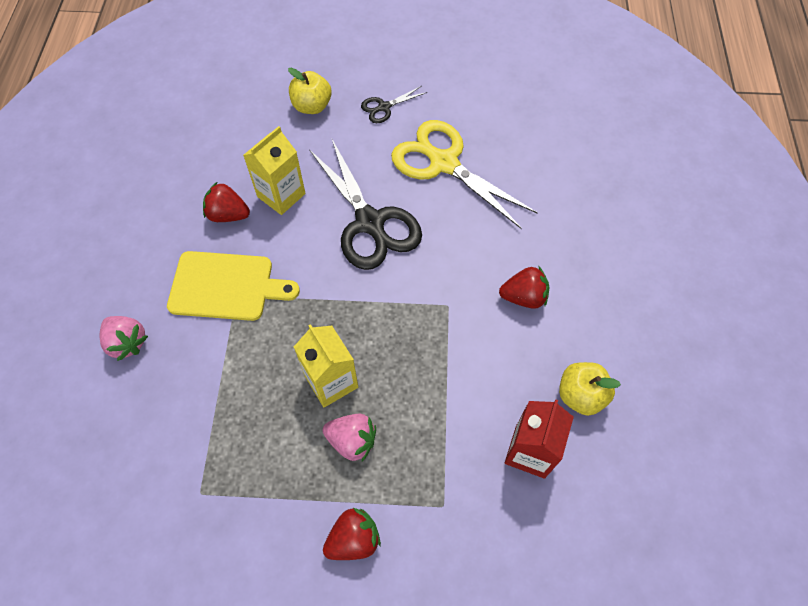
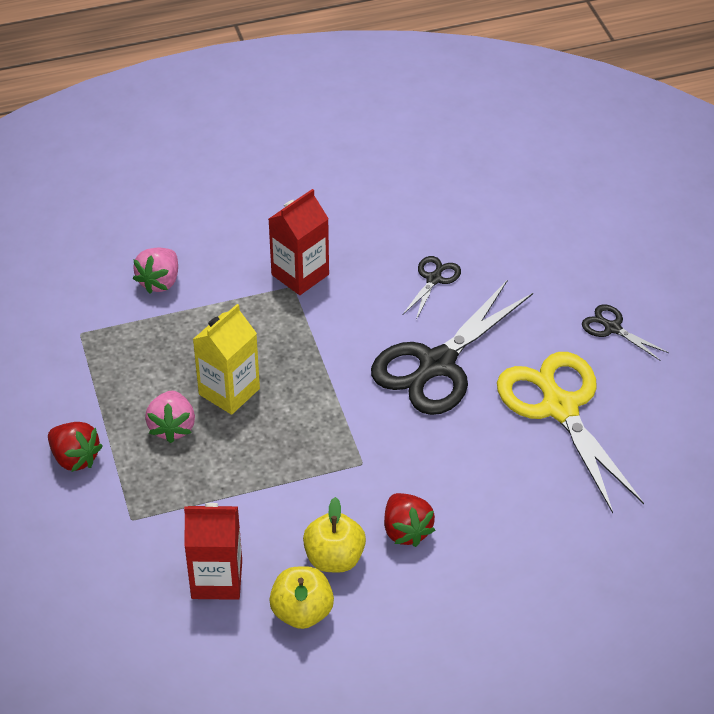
camera: 70 degrees right, 15 degrees down
(127, 342) = (206, 227): pink strawberry -> pink strawberry (159, 282)
(226, 286) = (300, 274): yellow cutting board -> red carton
(228, 215) = (386, 246): red strawberry -> none
(281, 195) = (434, 279): yellow carton -> black scissors
(312, 106) = (574, 263): yellow apple -> yellow apple (334, 558)
(443, 163) = (559, 407): yellow scissors -> yellow scissors turned 45 degrees counterclockwise

